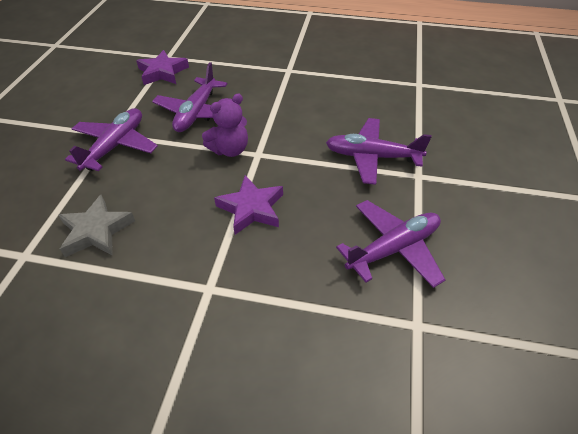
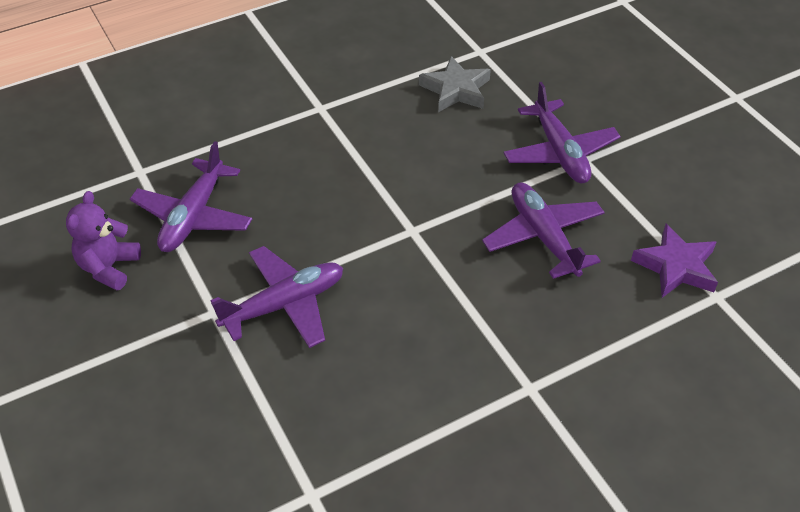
camera: 140 degrees right, 0 degrees up
(230, 150) = (446, 217): purple teddy bear -> purple teddy bear (109, 267)
(251, 208) = (354, 176): purple star -> none

